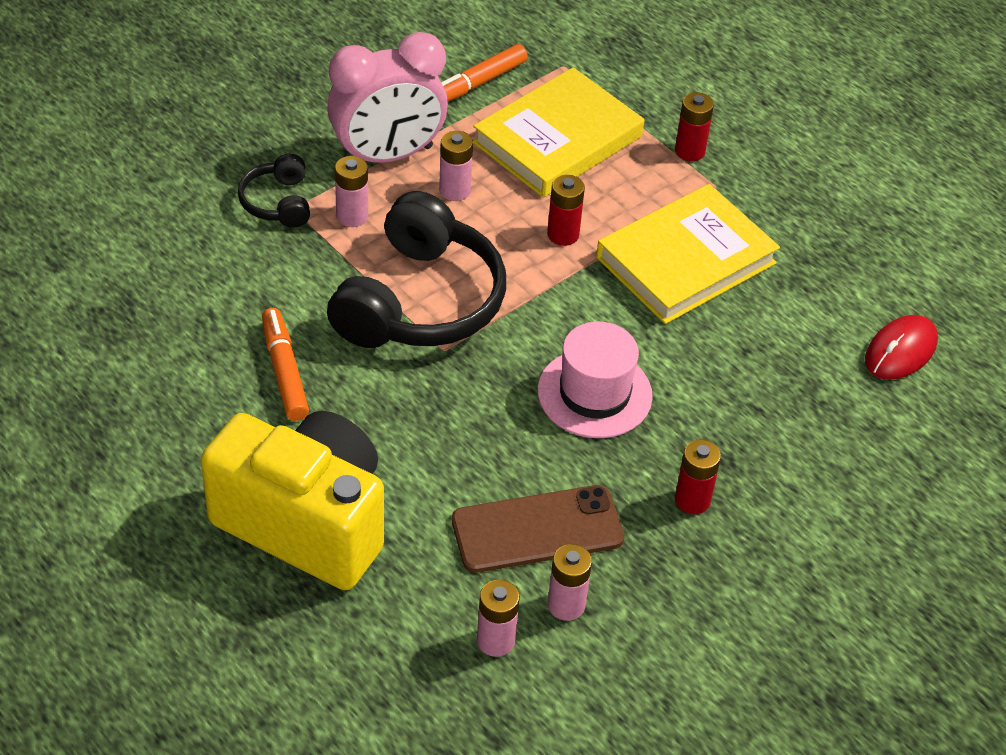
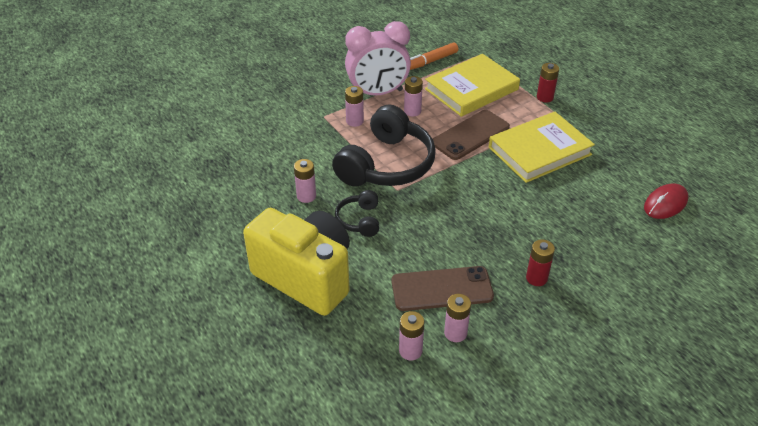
camera: 10 degrees right, 5 degrees down
(278, 202) = (315, 113): black headphones -> black headphones (359, 220)
(284, 371) = (306, 196): orange marker -> pink battery
(563, 234) = (470, 135): red battery -> brown phone
(594, 393) = (482, 217): pink hat -> none

